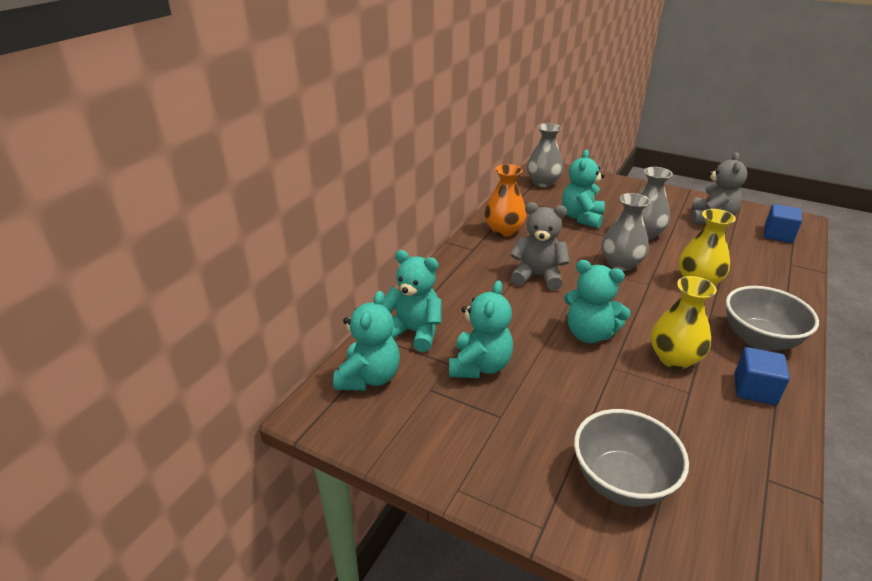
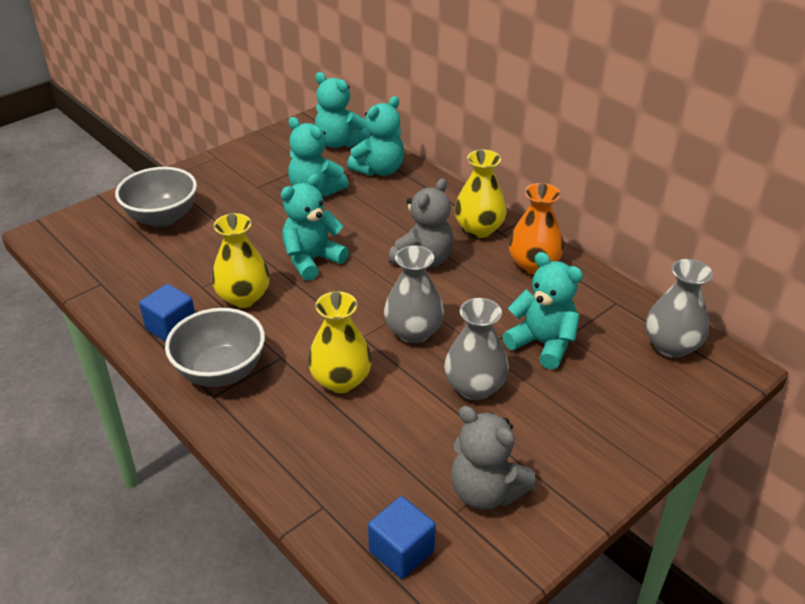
camera: 110 degrees right, 5 degrees up
(476, 259) = (479, 229): none -> yellow vase

